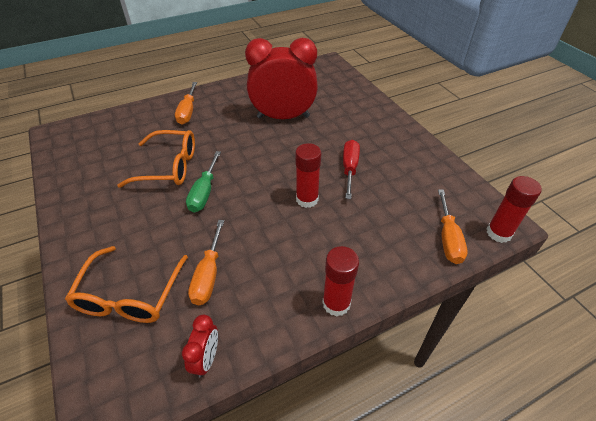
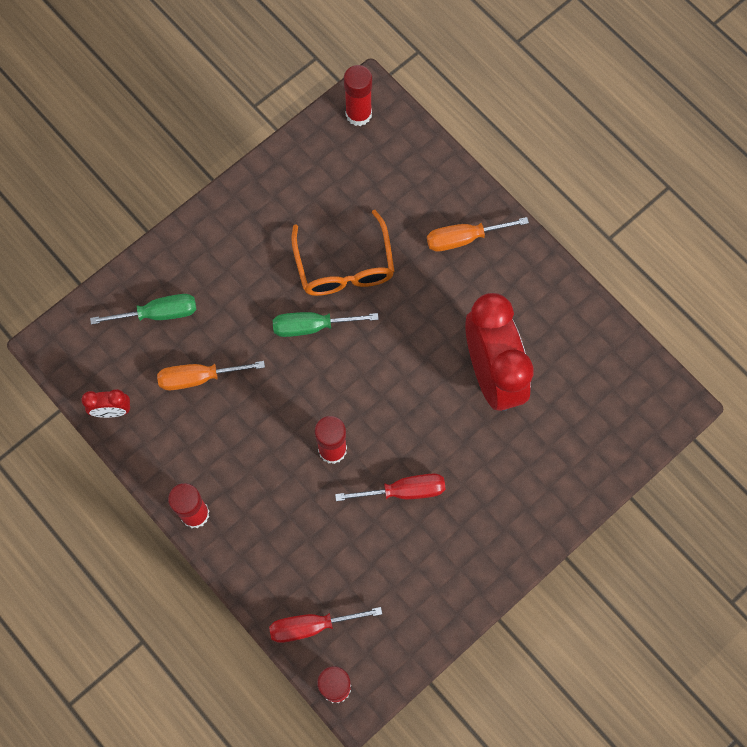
camera: 75 degrees right, 25 degrees up
(63, 139) = (358, 114): none -> red glue stick
(129, 295) = (158, 313): orange glasses -> green screwdriver
(448, 238) = (312, 626): orange screwdriver -> red screwdriver

